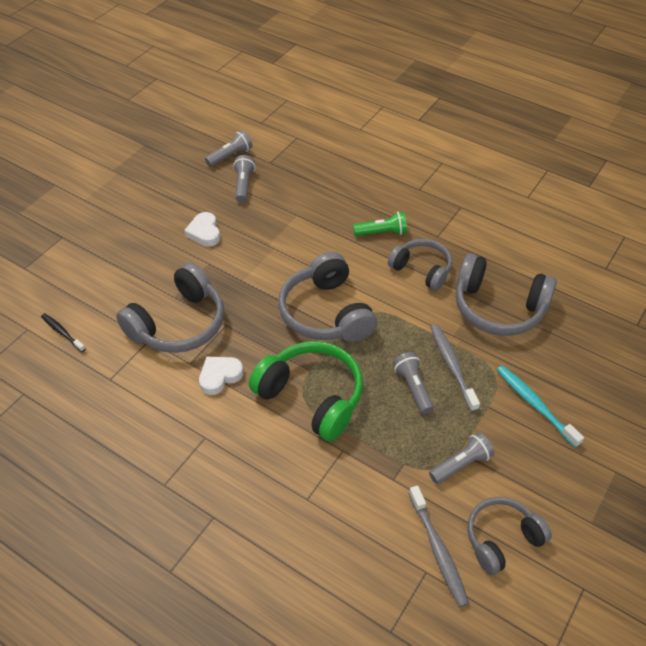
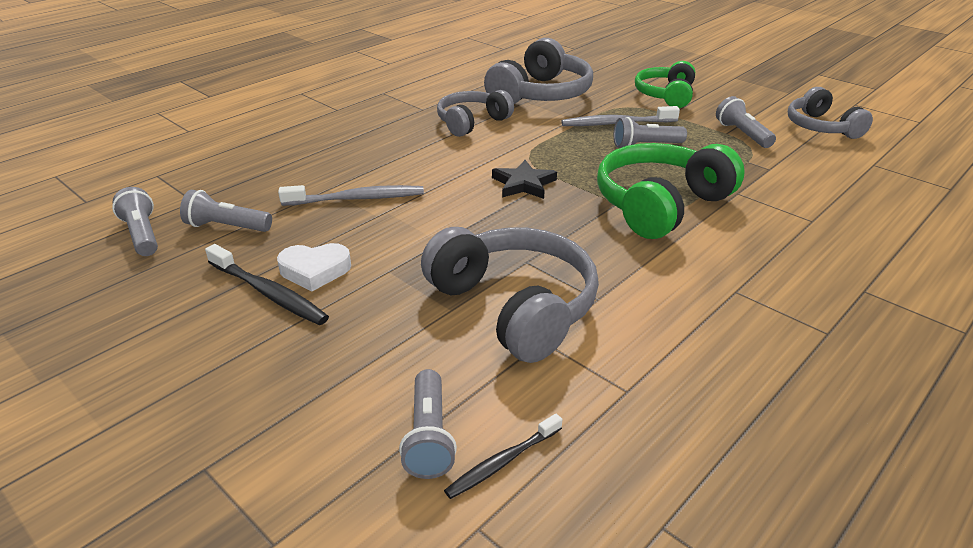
camera: 80 degrees left, 15 degrees down
(78, 304) = (429, 437): none -> grey flashlight
(182, 220) = (268, 293): none -> black toothbrush
(219, 376) = (626, 272): white heart -> none
(326, 313) = (523, 184): grey headphones -> black star
(382, 232) = (399, 137): green flashlight -> none
(438, 550) = (846, 156): grey toothbrush -> grey toothbrush (357, 199)
(535, 404) = (666, 95): turquoise toothbrush -> green headphones

